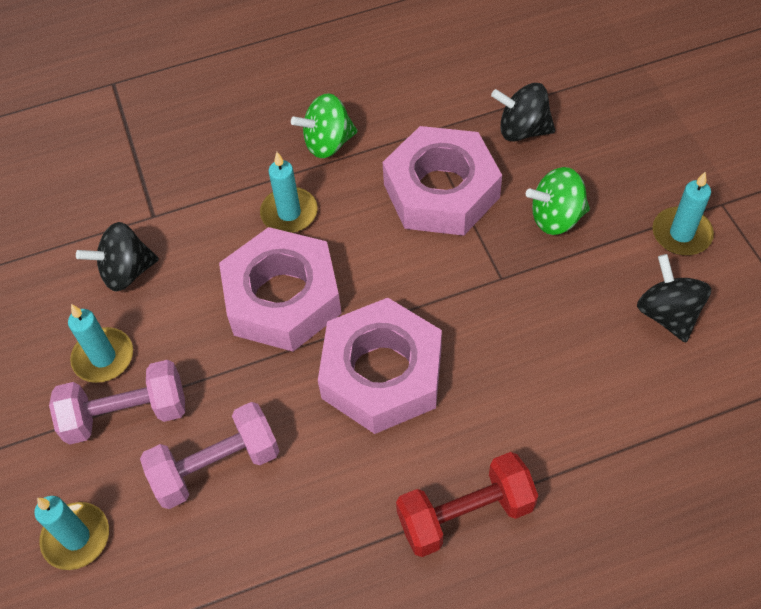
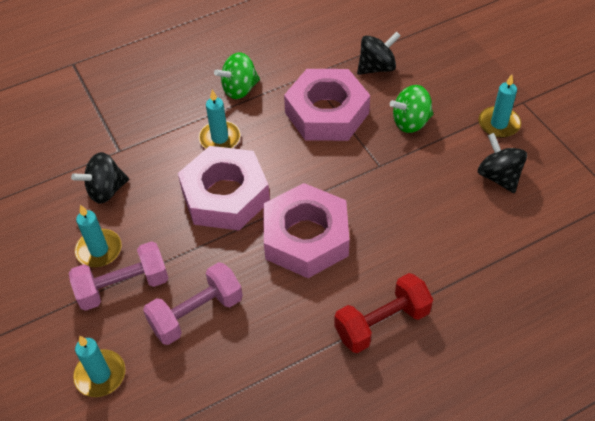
camera: 10 degrees left, 5 degrees down
(522, 130) = (377, 67): black spinning top -> black spinning top turned 150 degrees clockwise

